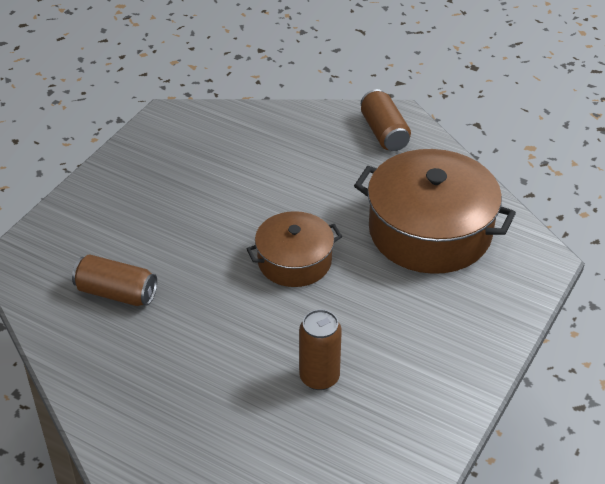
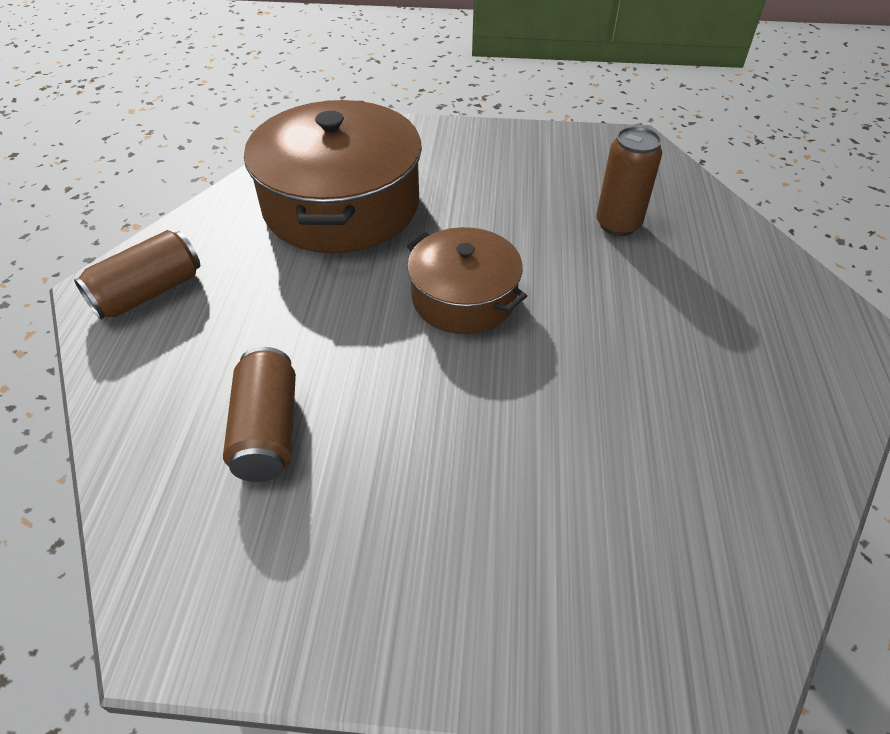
camera: 115 degrees left, 5 degrees up
(116, 293) = (661, 464): brown can -> brown can (267, 430)

